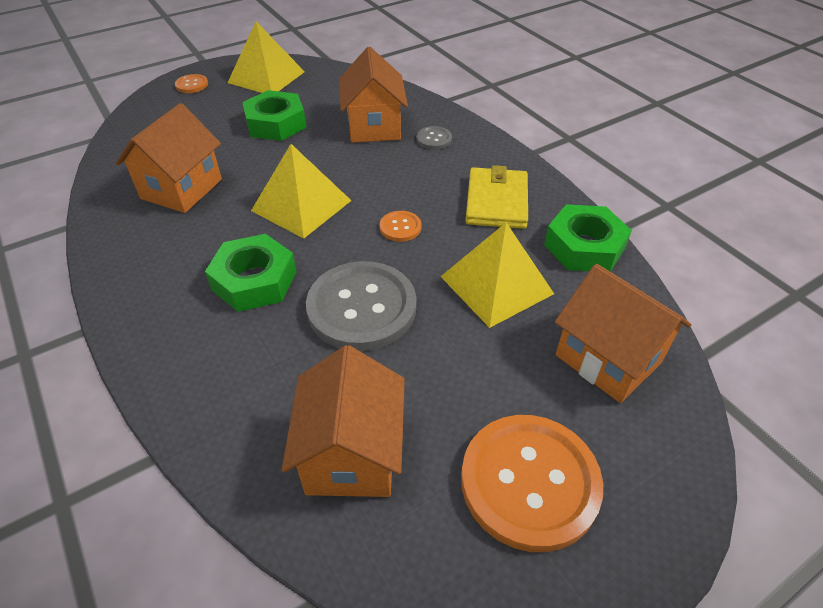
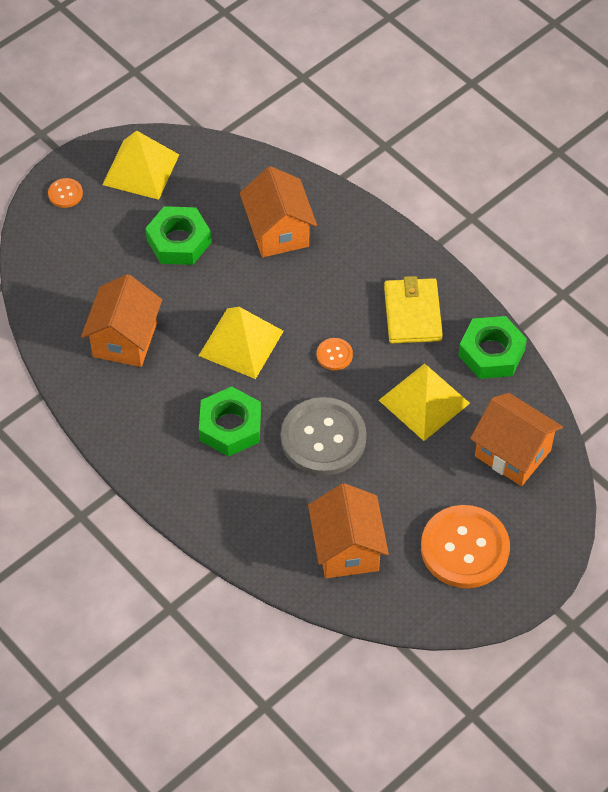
camera: 10 degrees left, 10 degrees up
(434, 139) = (341, 241): grey button -> none

